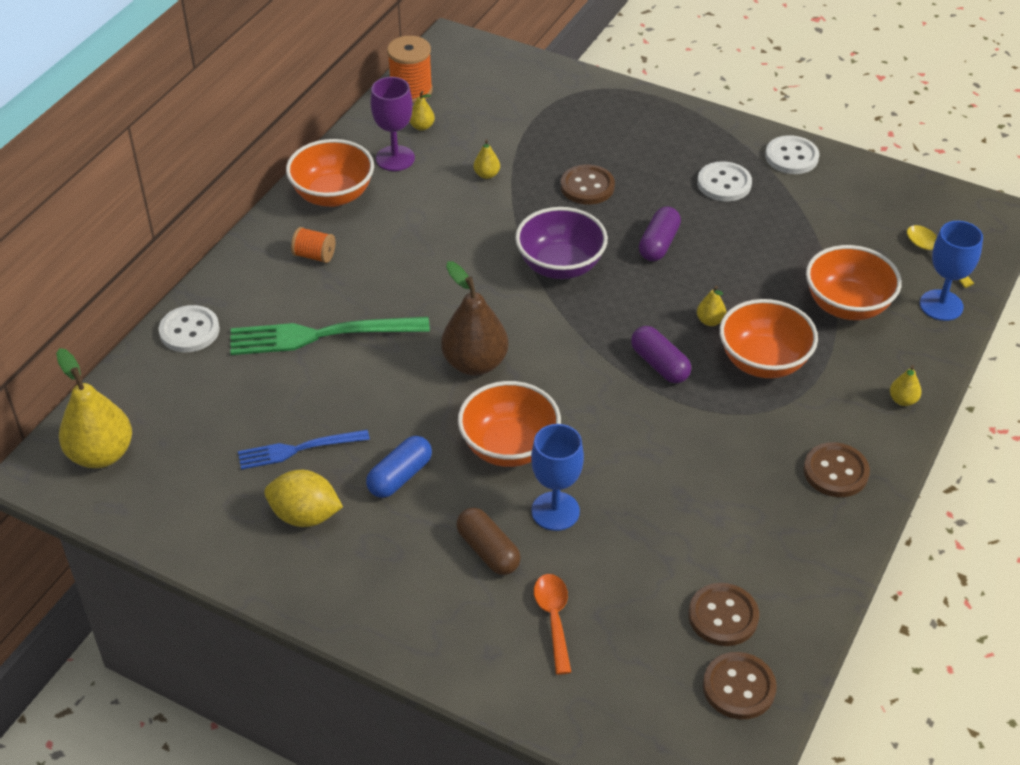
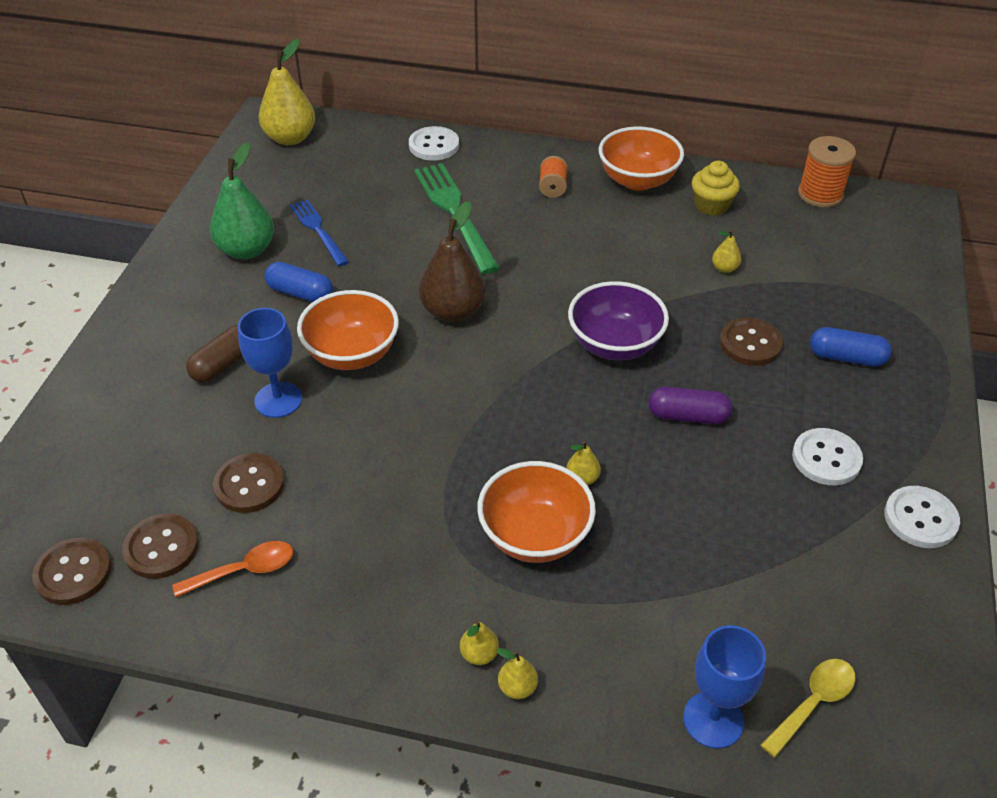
camera: 75 degrees right, 0 degrees up
(305, 516) = (246, 250): yellow lemon -> green pear
(395, 158) = (711, 205): purple goblet -> yellow cupcake
(422, 126) = (770, 212): yellow pear -> yellow pear (479, 654)
(553, 619) = (150, 421): orange spoon -> orange spoon (244, 570)
(621, 140) = (846, 357): none -> blue capsule
(659, 364) = (498, 446): purple capsule -> none
(835, 472) = (380, 626): brown button -> brown button (249, 485)
(847, 305) = (665, 609): orange bowl -> none

